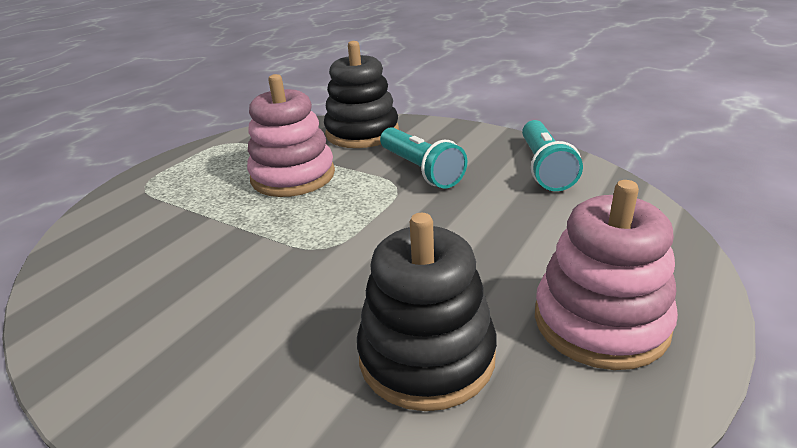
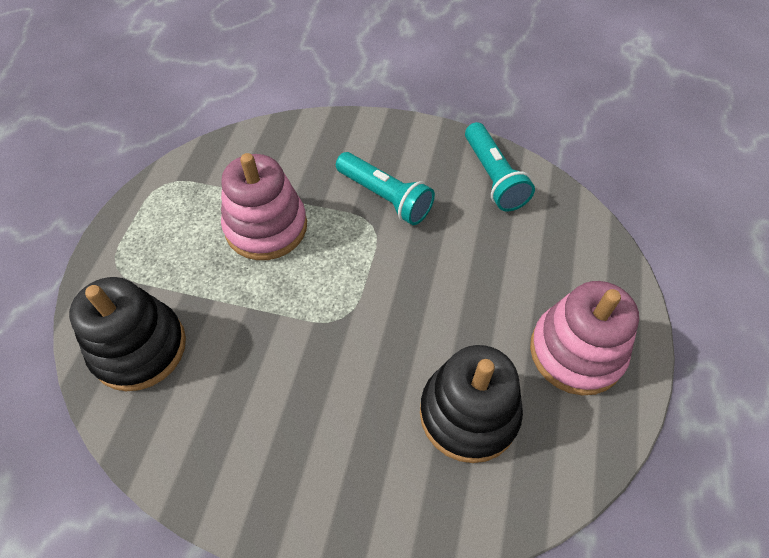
camera: 20 degrees left, 25 degrees up
(362, 133) = (304, 146): black stacking toy -> black stacking toy (139, 348)

